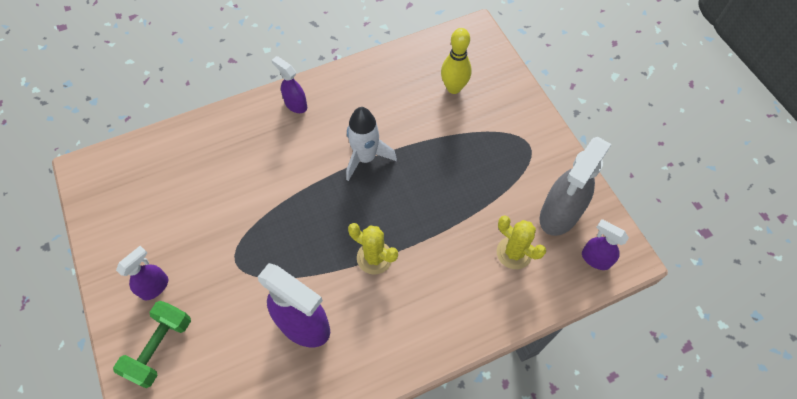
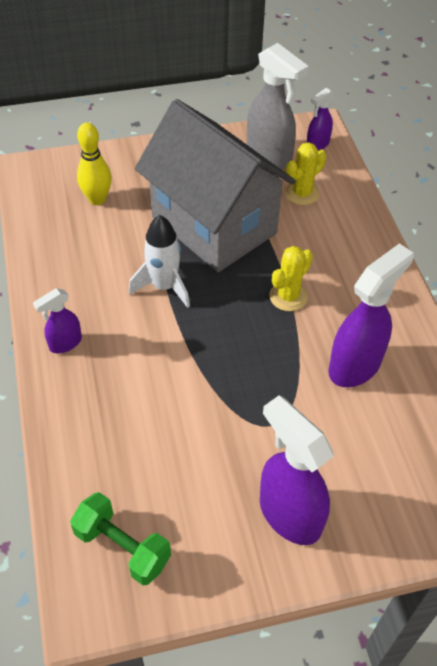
camera: 80 degrees left, 10 degrees down
(155, 287) = (289, 514): purple spray bottle -> purple spray bottle, size x1.85
(160, 348) = (368, 510): green dumbbell -> green dumbbell (122, 547)
(447, 182) = (214, 225): none -> grey house

